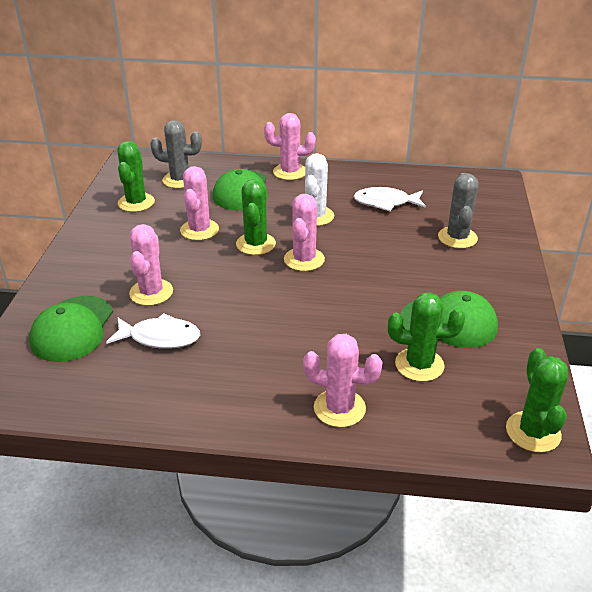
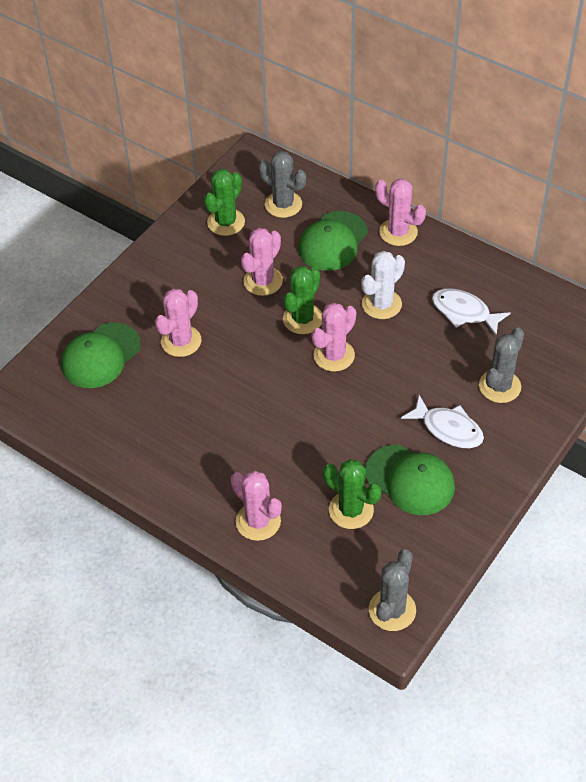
camera: 30 degrees right, 15 degrees up
(160, 337) = (162, 393): white fish -> white fish (448, 429)
(533, 432) = (392, 610): green cactus -> grey cactus

